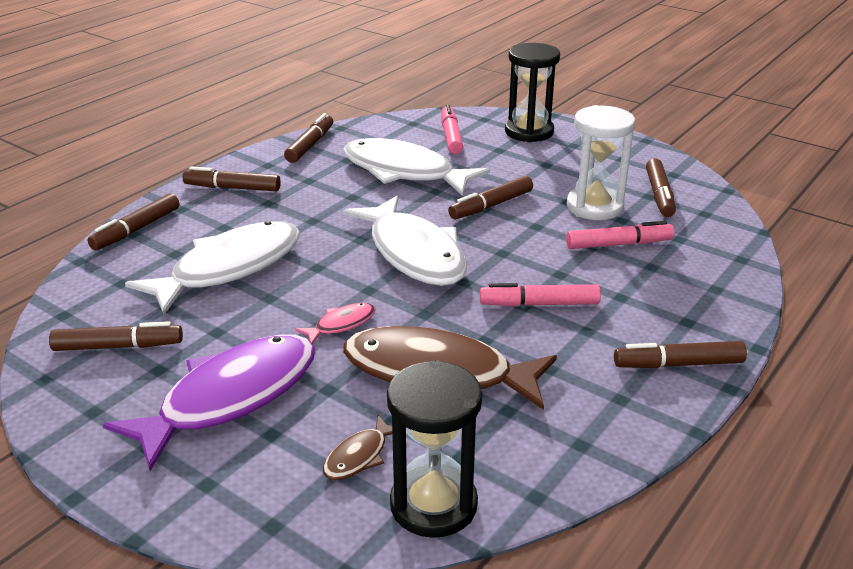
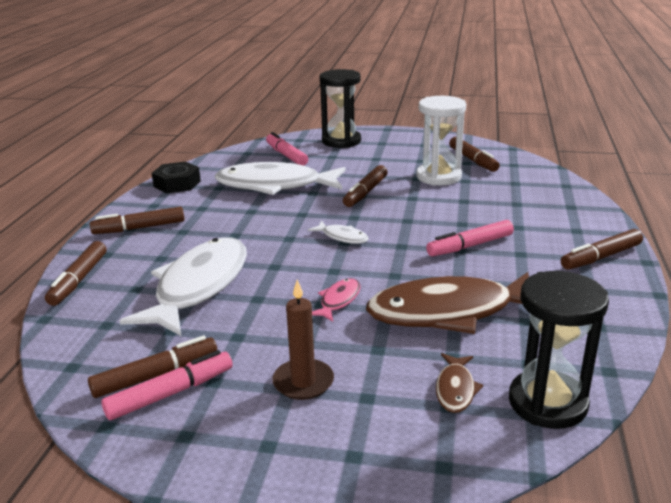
camera: 25 degrees left, 5 degrees down
(230, 397) = (303, 382): purple fish -> brown candle
(310, 145) = (177, 184): brown marker -> black nut
(414, 253) = (342, 237): white fish -> white fish, size x0.43
(619, 244) = (480, 195): pink marker -> pink marker (171, 393)

